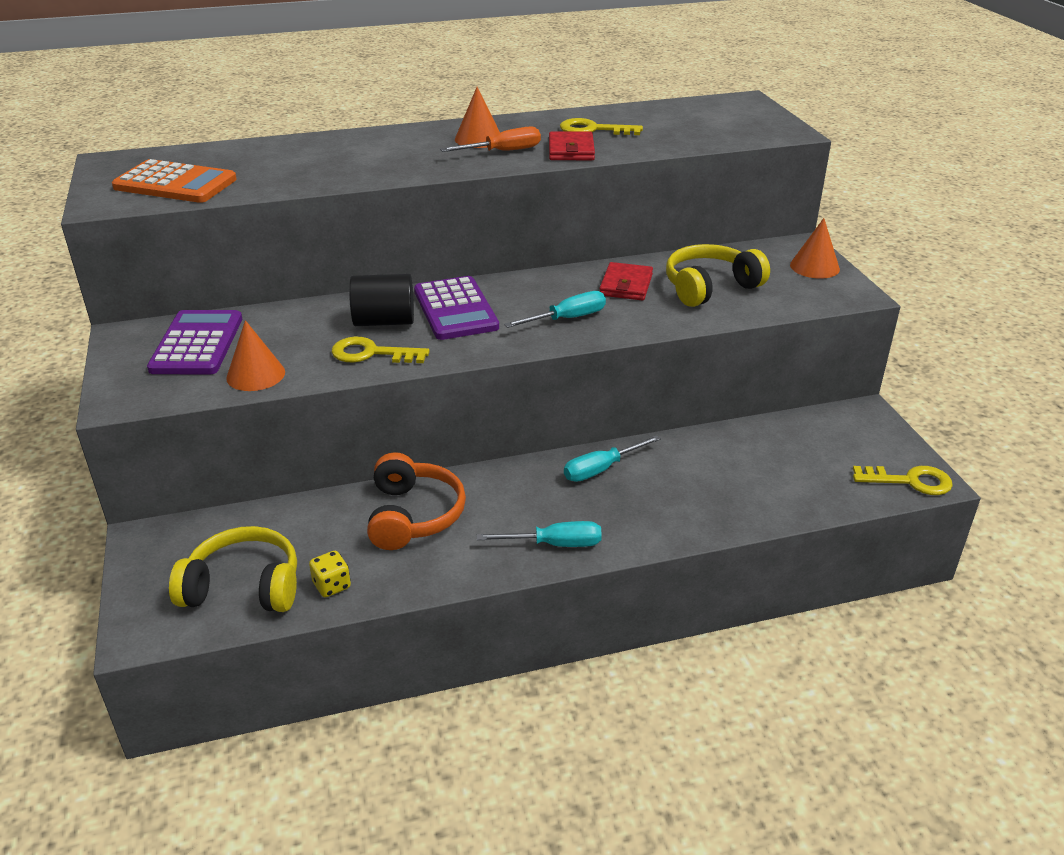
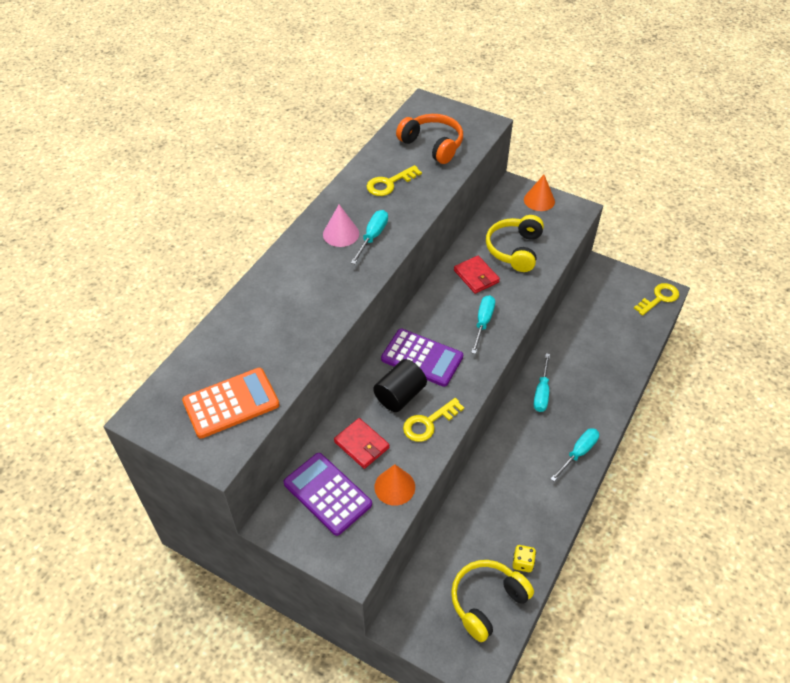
camera: 45 degrees left, 15 degrees up
(413, 515) = (501, 492): orange headphones -> orange headphones (432, 145)
(478, 139) = (341, 234): orange cone -> pink cone
(503, 151) = (372, 237): orange screwdriver -> turquoise screwdriver
(571, 150) = (405, 211): red wallet -> red wallet (361, 445)

